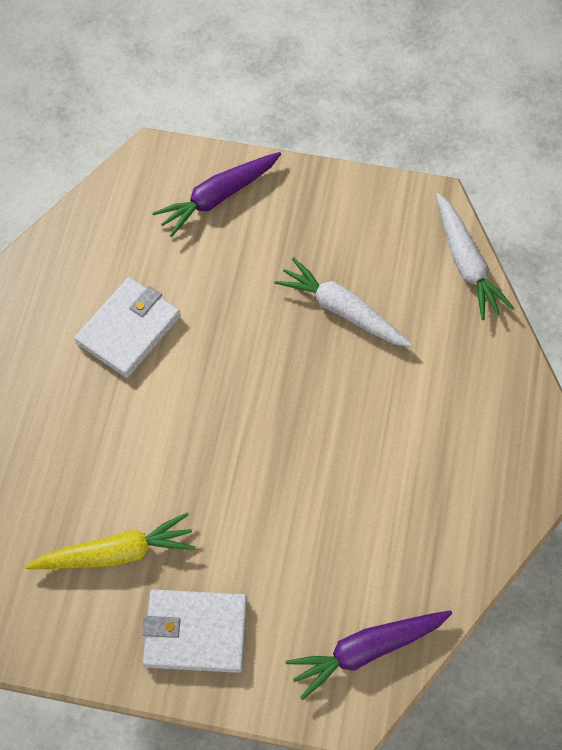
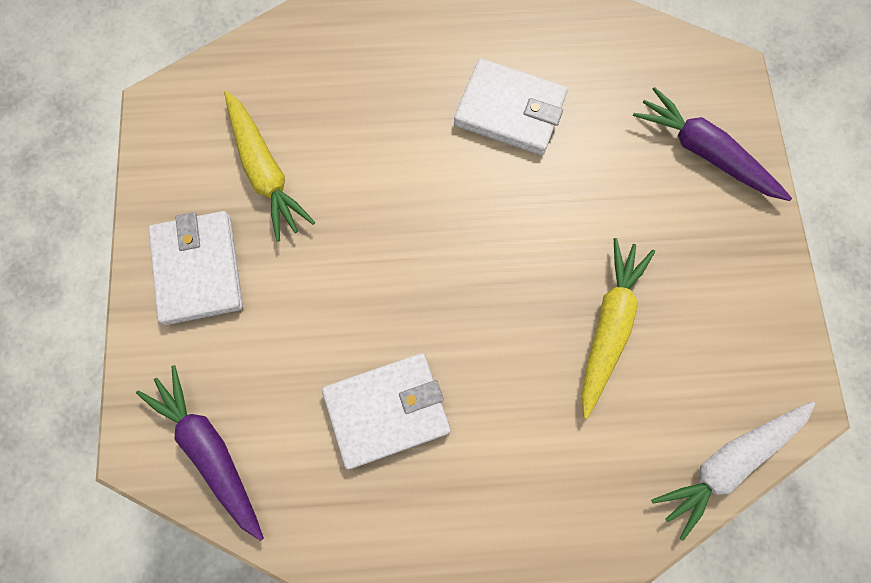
camera: 75 degrees right, 10 degrees up
(342, 310) = (609, 326): white carrot -> yellow carrot
(368, 495) = (387, 410): none -> white wallet

